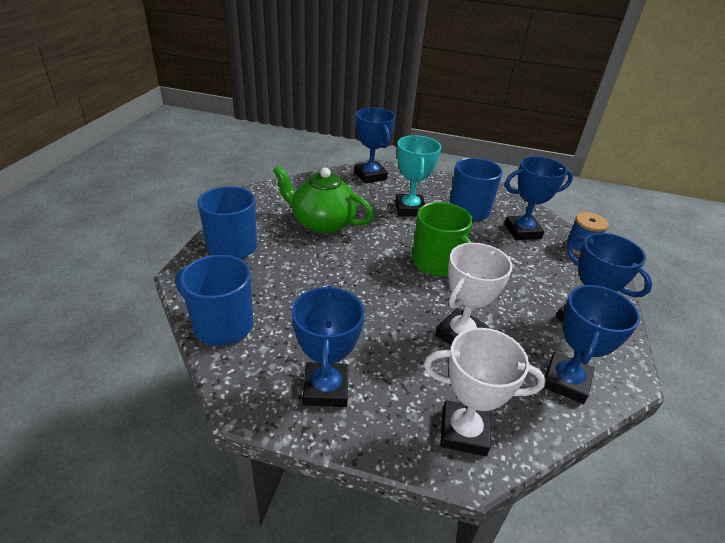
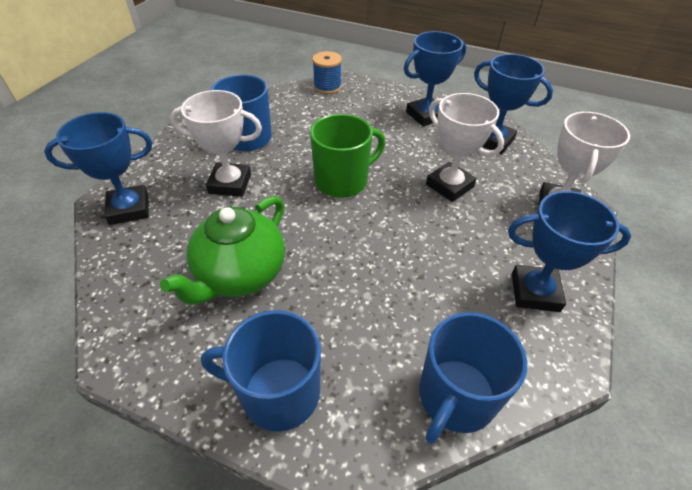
camera: 80 degrees left, 10 degrees up
(410, 209) = (230, 184): turquoise trophy -> white trophy
(522, 231) = (296, 112): blue trophy -> none

